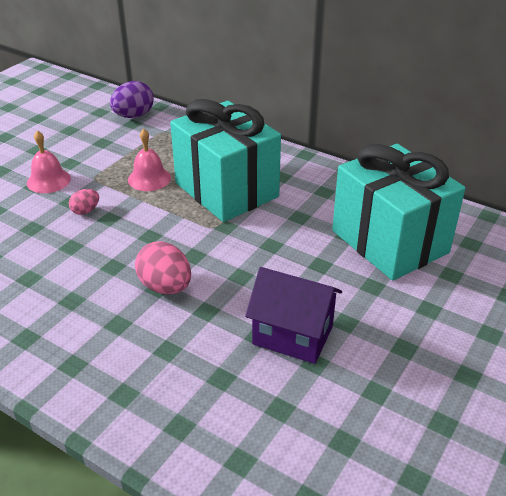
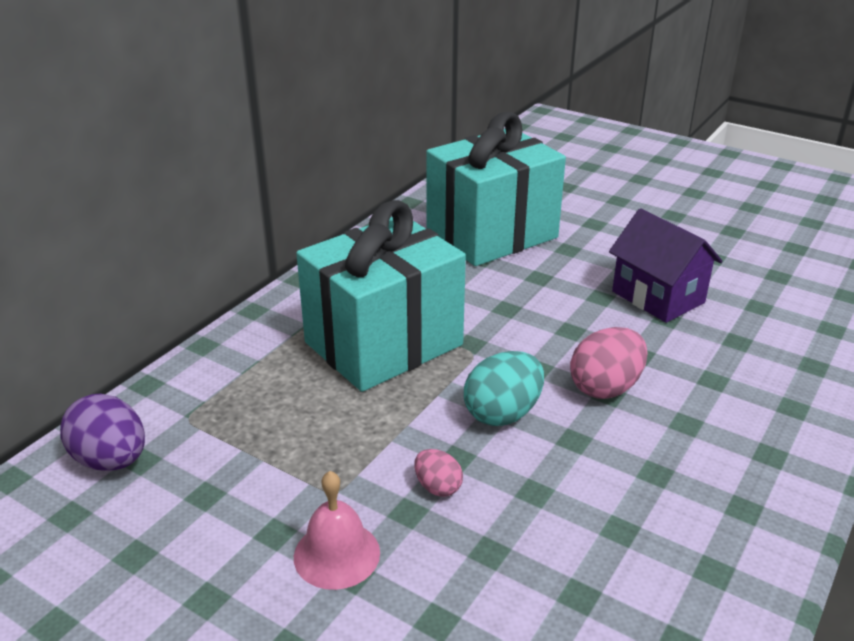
camera: 90 degrees left, 5 degrees down
(145, 237) = (503, 413): none -> turquoise egg
(149, 178) = (344, 422): pink bell -> none
(293, 335) = (658, 297): purple house -> purple house turned 60 degrees counterclockwise

